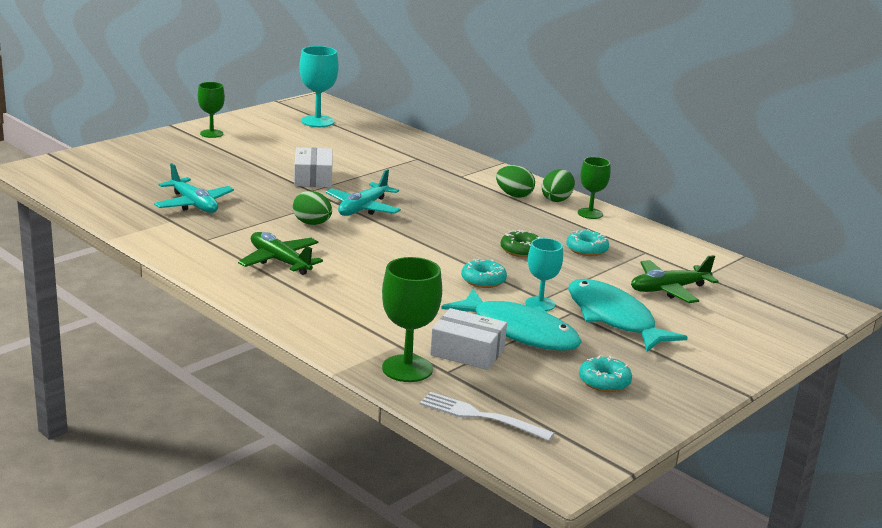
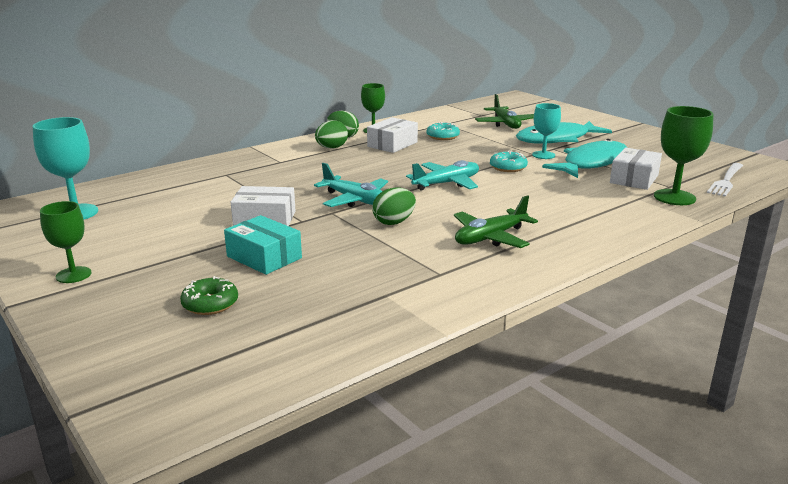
camera: 80 degrees left, 0 degrees up
(194, 204) = (334, 282): turquoise plane -> turquoise plane (447, 183)
(238, 181) = (264, 257): none -> turquoise box
(521, 250) = (447, 153): green donut -> green donut (210, 304)
(541, 223) = (392, 144): none -> white box
(604, 381) = (650, 149): turquoise donut -> none

